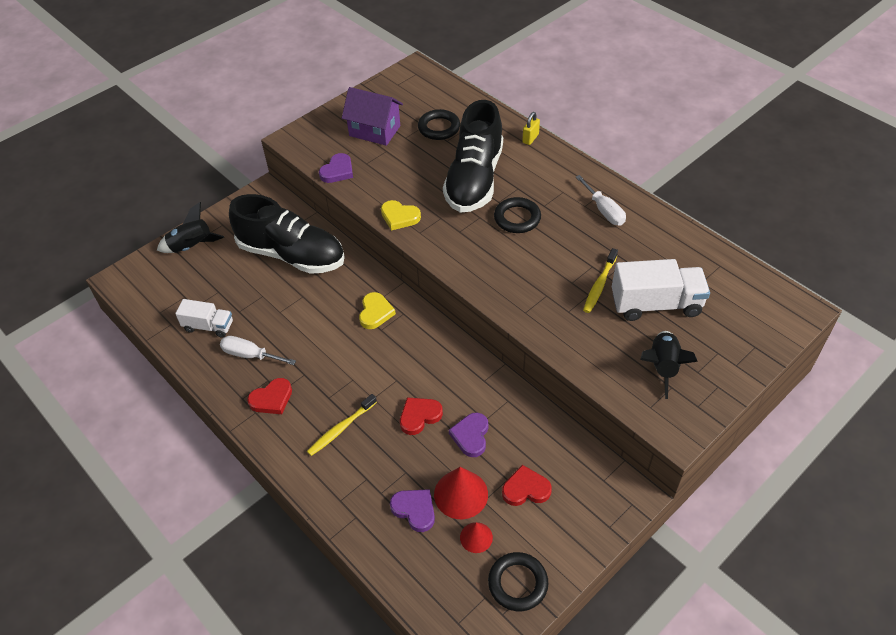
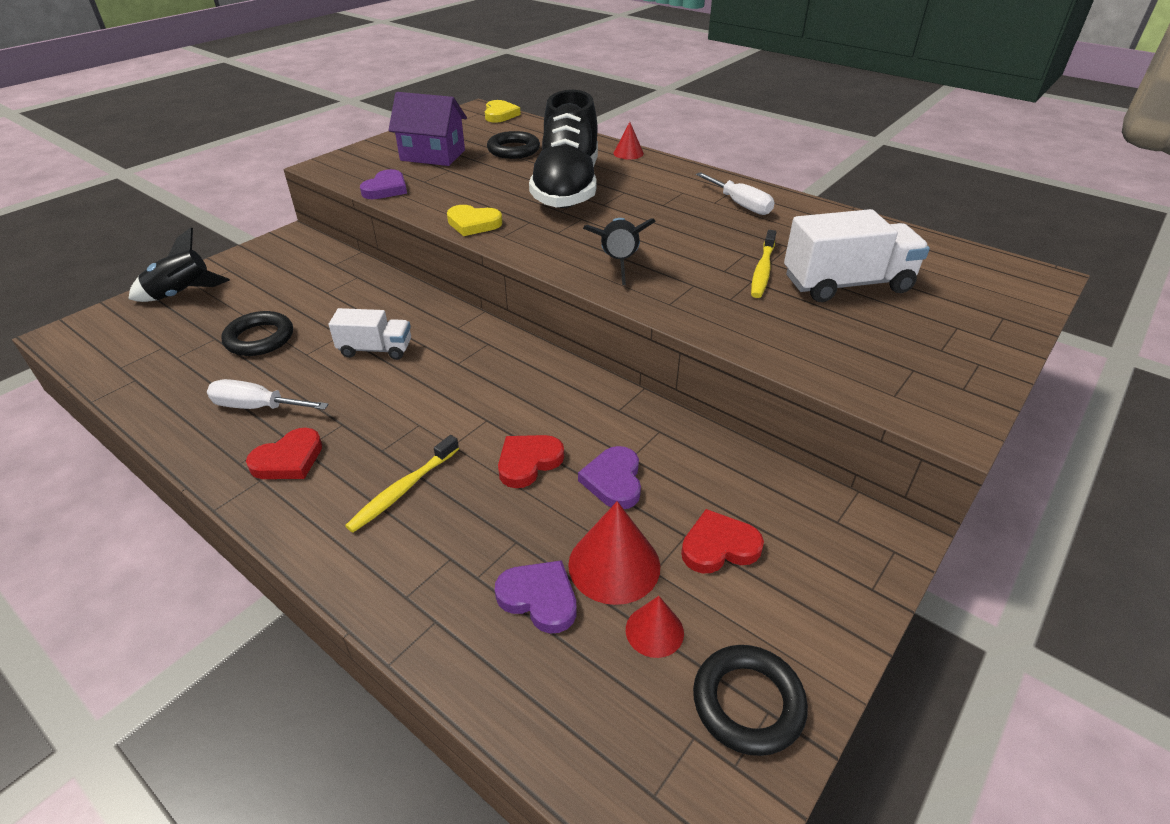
camera: 10 degrees left, 10 degrees down
(208, 326) = (195, 378): white truck -> white truck (375, 349)
(292, 255) = (326, 294): black shoe -> none
(375, 312) = (448, 345): yellow heart -> yellow heart (500, 115)
(517, 218) = (631, 217): black ring -> black ring (259, 338)
(530, 138) = (628, 153): yellow padlock -> red cone
(662, 367) = (889, 348): black rocket -> black rocket (618, 263)

